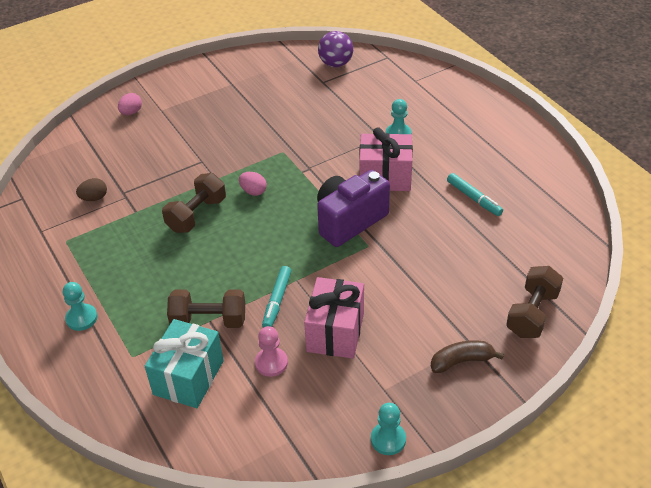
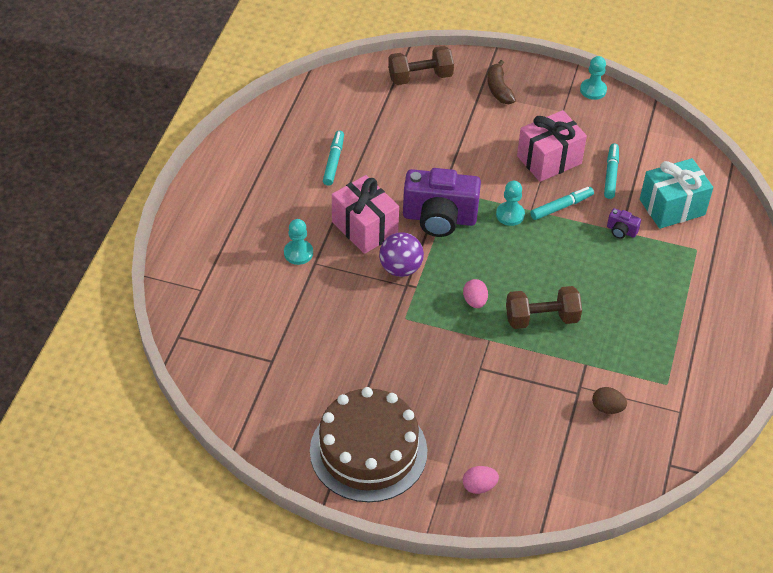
camera: 135 degrees left, 5 degrees up
(81, 318) = (709, 304): turquoise pawn -> turquoise pawn (510, 215)
(209, 320) = (621, 231): brown dumbbell -> purple camera
(212, 85) = (368, 451): none -> brown cake
(271, 363) = (610, 175): pink pawn -> turquoise marker
(336, 64) = (230, 371): purple ball -> purple ball (400, 268)
(461, 361) = (499, 89): brown banana -> brown banana turned 45 degrees clockwise

